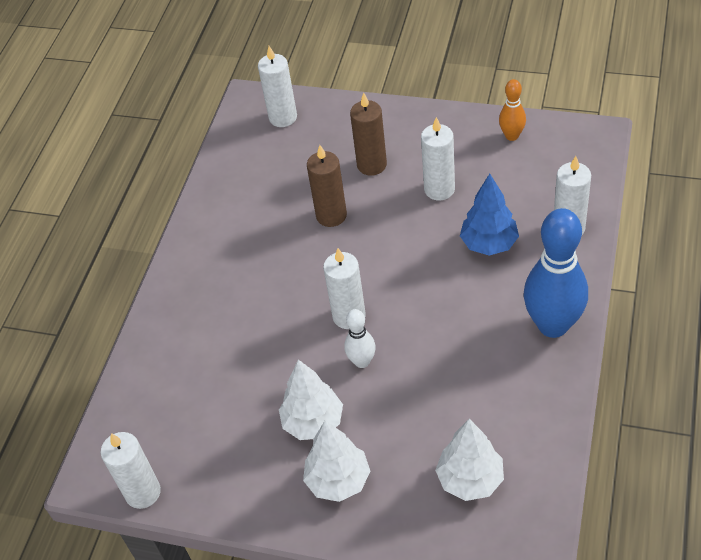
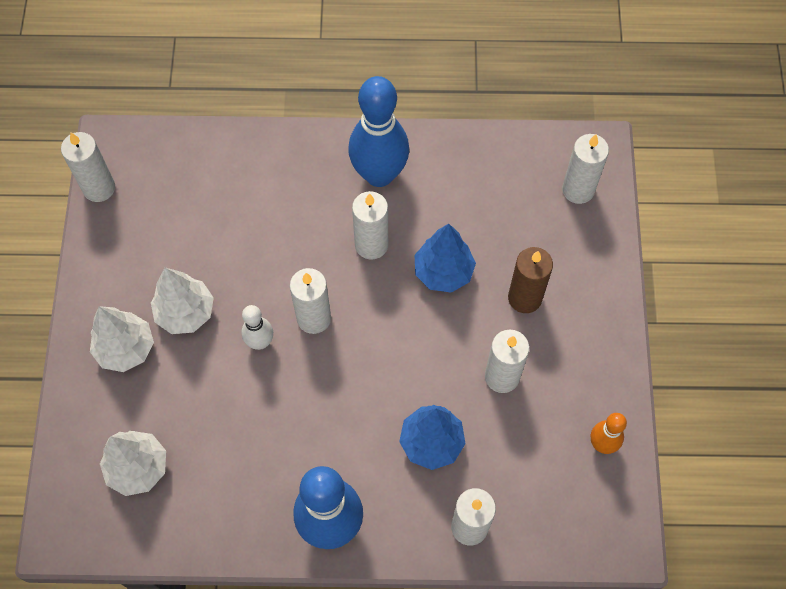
camera: 70 degrees right, 15 degrees up
(218, 249) = (379, 174): none -> blue bowling pin
(288, 264) = (371, 245): none -> white candle
(331, 215) = (443, 272): brown candle -> blue tree

